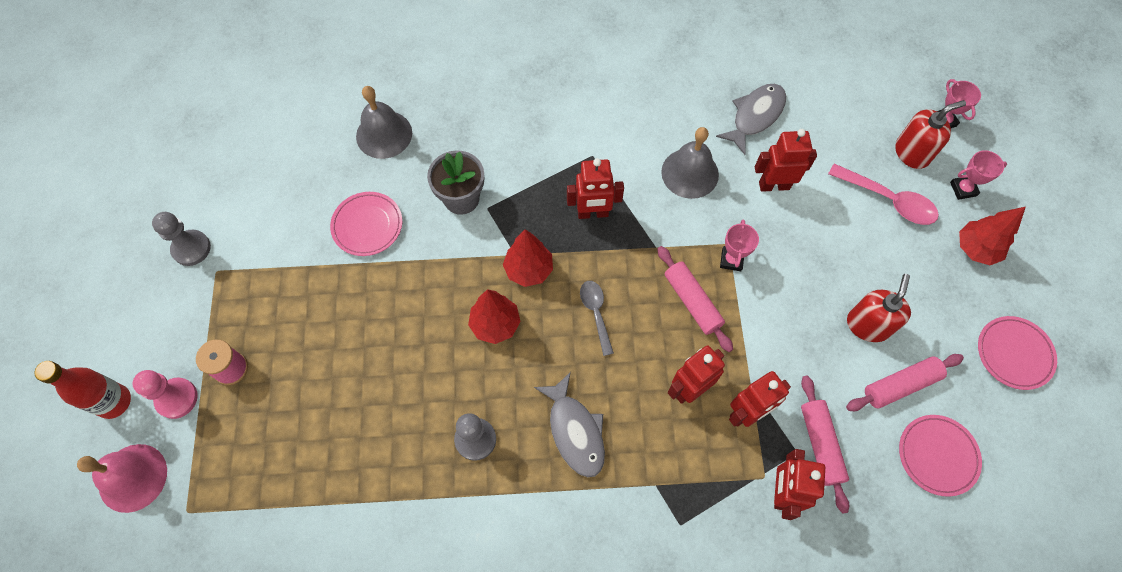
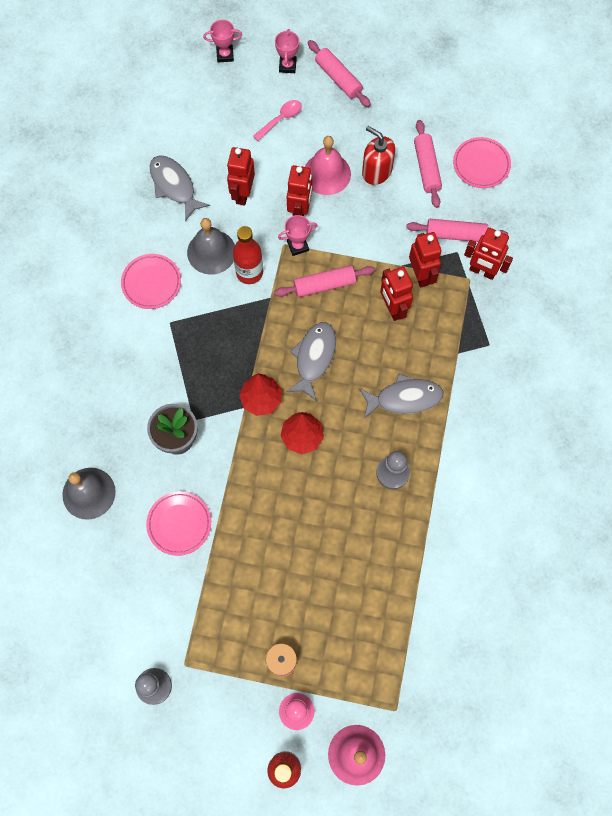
camera: 75 degrees left, 5 degrees up
(593, 213) = (225, 336): red robot -> red robot (300, 211)
(596, 313) = (314, 358): grey spoon -> grey fish
(678, 218) = (249, 273): none -> red bottle
(731, 260) = (298, 246): pink trophy -> pink trophy turned 45 degrees counterclockwise
(839, 268) = (327, 173): none -> pink bell
(888, 200) = (281, 119): pink spoon -> pink spoon, size x0.66
(912, 153) = (245, 87): red soap dispenser -> none
(975, 249) = (338, 78): red tree -> pink rolling pin
(1014, 354) = (423, 88): pink plate -> pink plate (151, 283)

